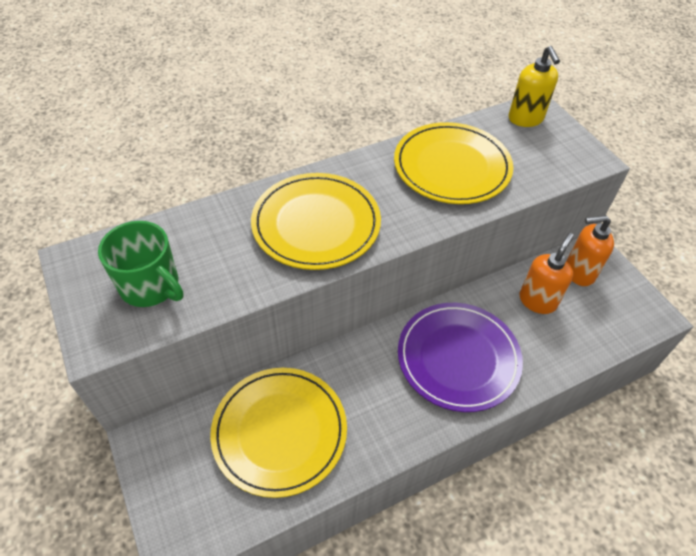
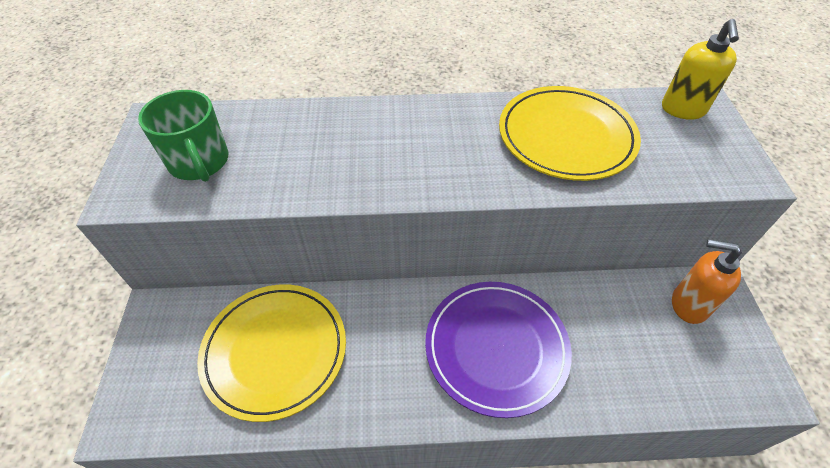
camera: 25 degrees right, 0 degrees up
(316, 224) = (387, 152): yellow plate -> none
(537, 301) = (621, 319): orange soap dispenser -> none

